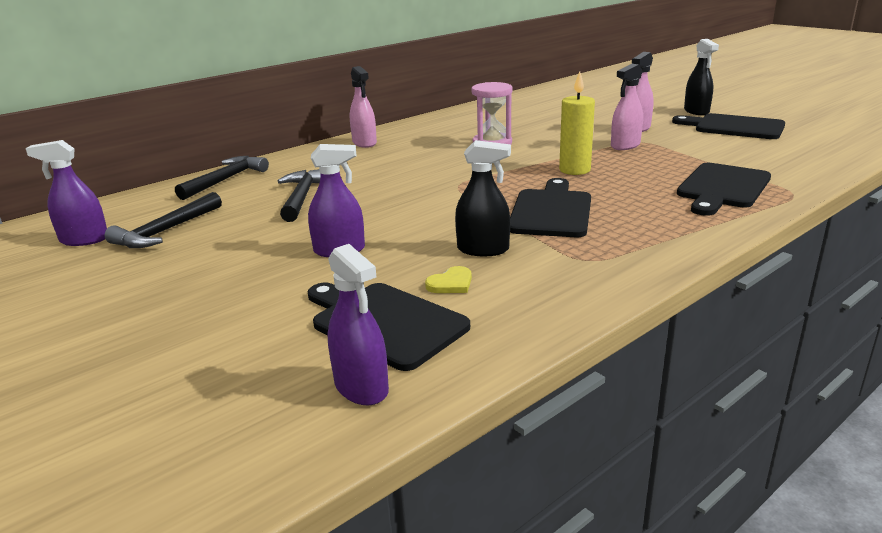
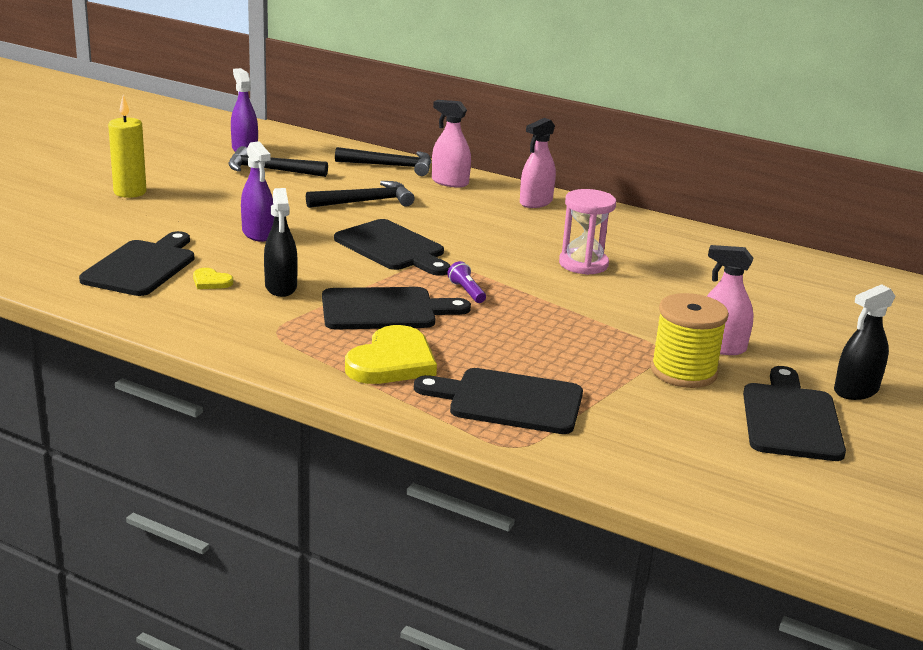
camera: 65 degrees right, 0 degrees up
(361, 387) = (58, 271): purple spray bottle -> none
(419, 196) = (392, 248): none -> black cutting board
(526, 181) = (466, 292): none -> purple flashlight
(574, 170) = (518, 315): yellow candle -> yellow candle (130, 192)
(625, 145) = (635, 341): pink spray bottle -> pink spray bottle (450, 182)
(654, 218) = (392, 361): none -> yellow heart
(673, 140) = (683, 372): none -> yellow spool

